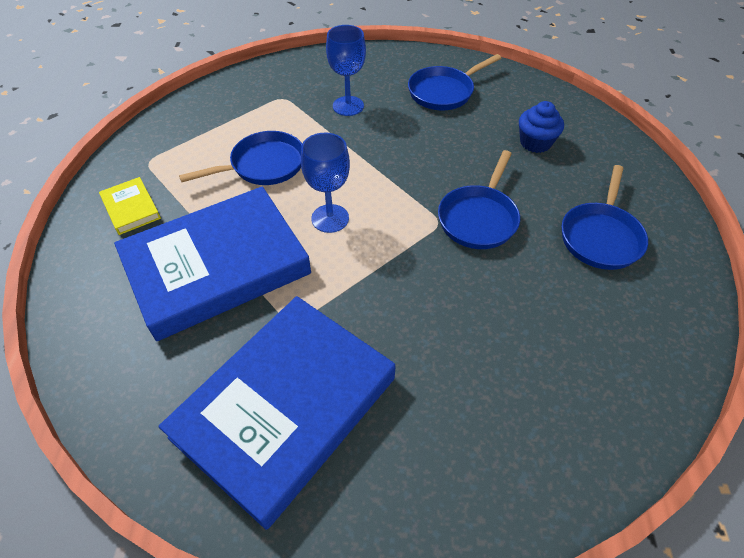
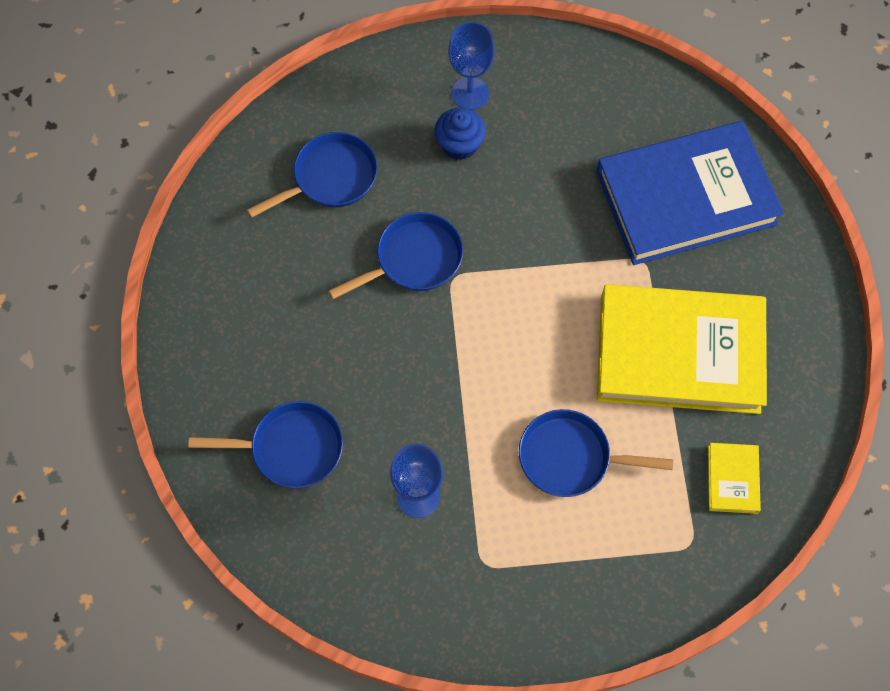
camera: 145 degrees left, 15 degrees up
(217, 266) = (679, 353): blue book -> yellow book
(330, 218) = (547, 344): blue goblet -> blue goblet (470, 93)
(535, 143) = (272, 309): blue cupcake -> blue cupcake (459, 145)

